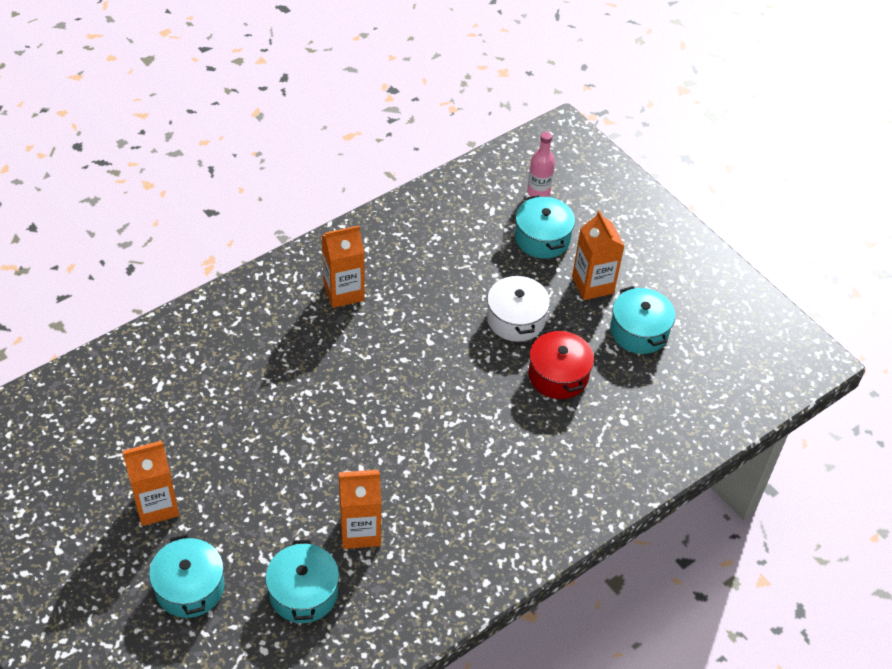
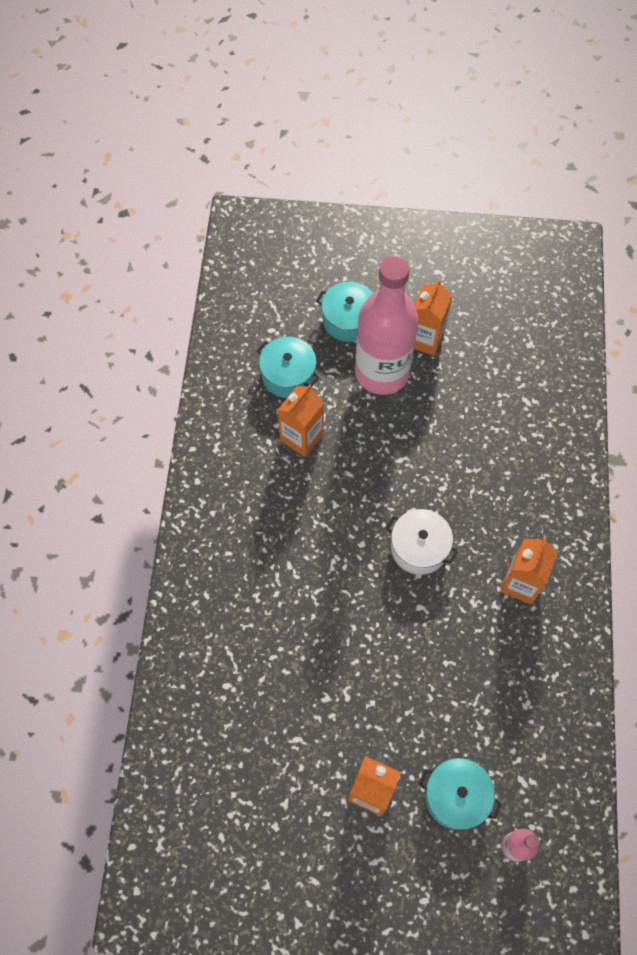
camera: 135 degrees right, 15 degrees up
(229, 515) = (382, 373): none -> pink bottle
(516, 319) = (388, 692): white pot -> white pot (419, 548)
(558, 375) = (308, 675): red pot -> none
(639, 331) = (293, 783): turquoise pot -> none

